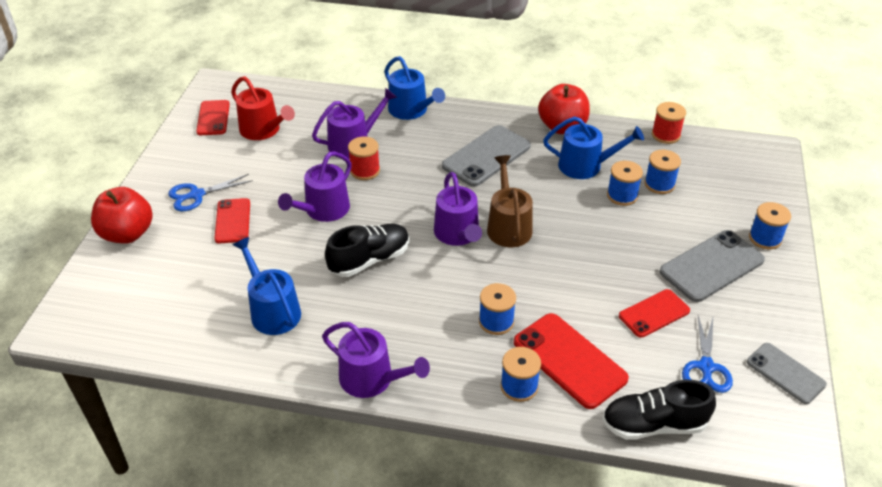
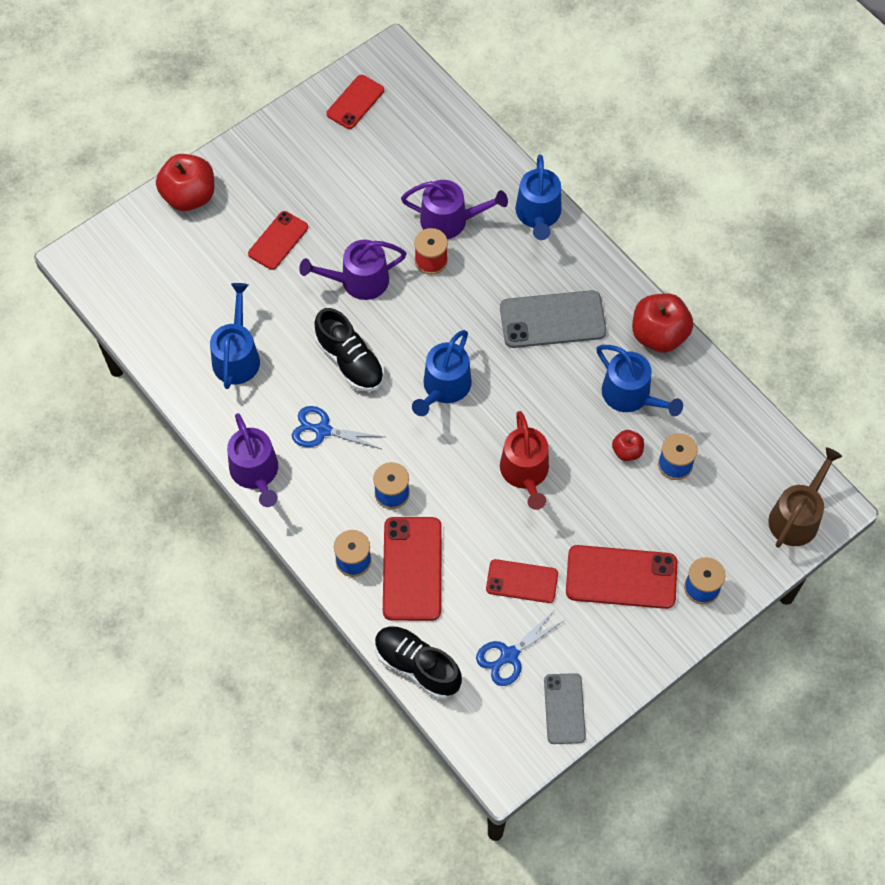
camera: 40 degrees right, 20 degrees up
(196, 195) = (272, 190): blue scissors -> blue scissors (322, 430)
(263, 130) = (386, 148): red watering can -> red watering can (525, 472)
(369, 260) = (350, 361): black shoe -> black shoe turned 45 degrees clockwise
(458, 234) = (444, 387): purple watering can -> blue watering can
(508, 226) = (493, 410): brown watering can -> brown watering can (797, 517)
(622, 195) = (627, 451): blue spool -> red apple
(665, 135) = (747, 415): red spool -> none
(711, 266) = (621, 577): grey phone -> red phone

